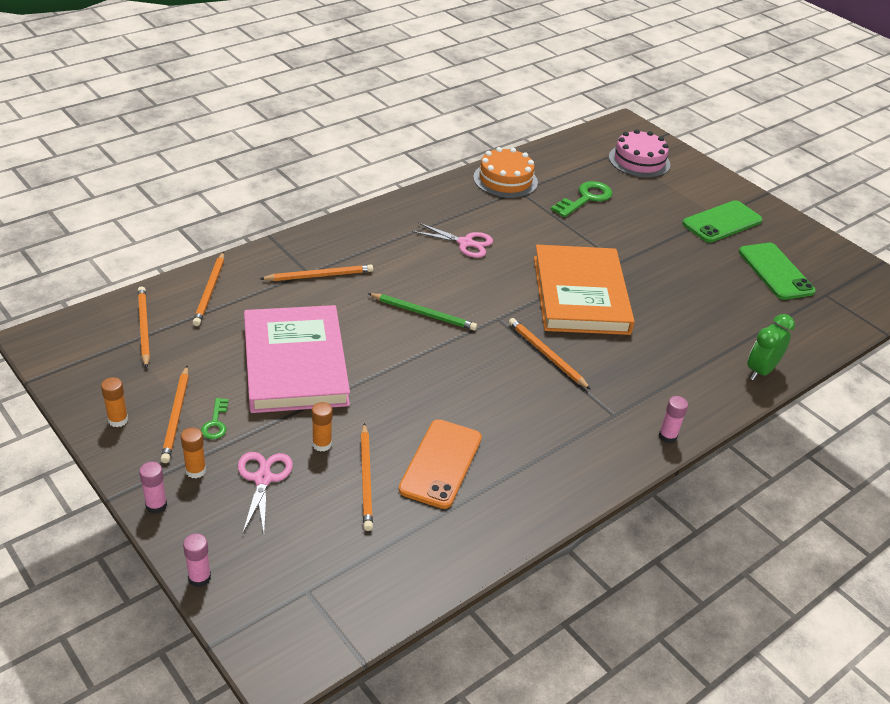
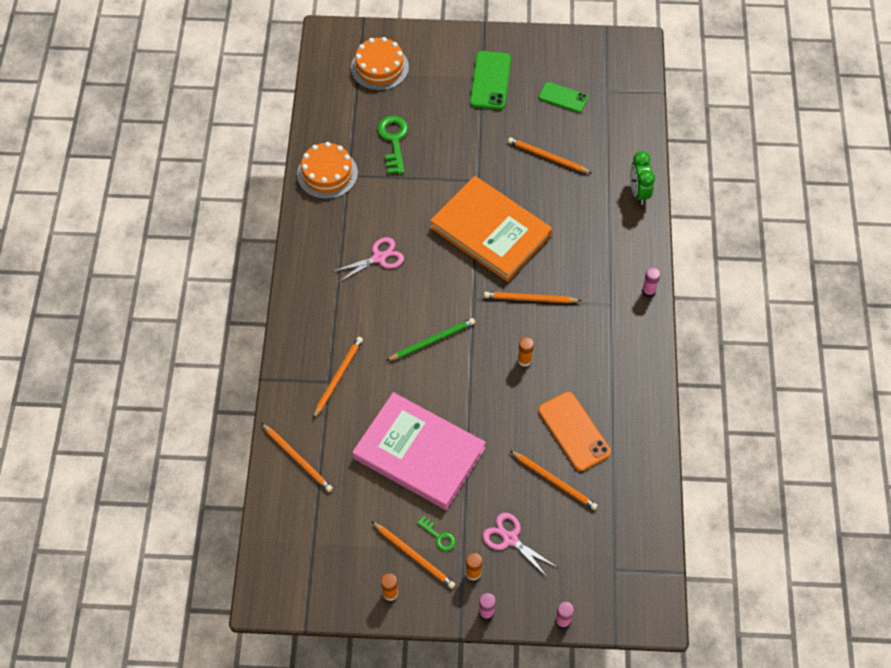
camera: 45 degrees left, 20 degrees up
(144, 327) = (304, 525): orange pencil -> orange pencil (547, 157)
(322, 444) = (506, 486): orange glue stick -> orange glue stick (524, 360)
(639, 161) = (379, 67): pink cake -> orange cake
(775, 271) = (563, 97): green phone -> green phone, size x0.66

